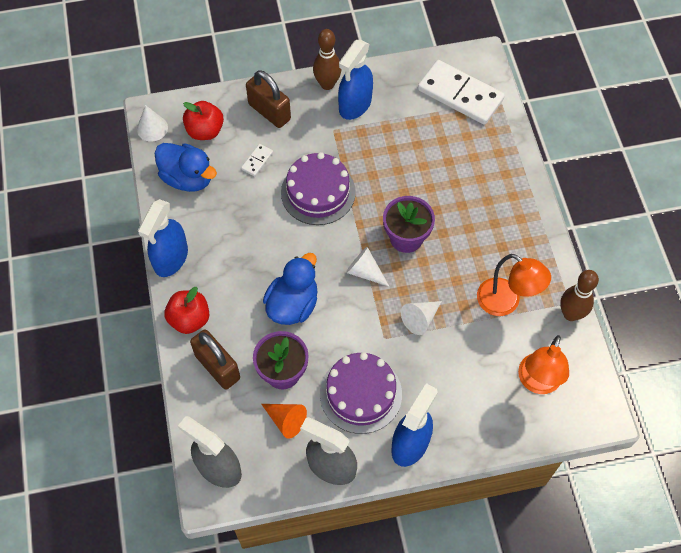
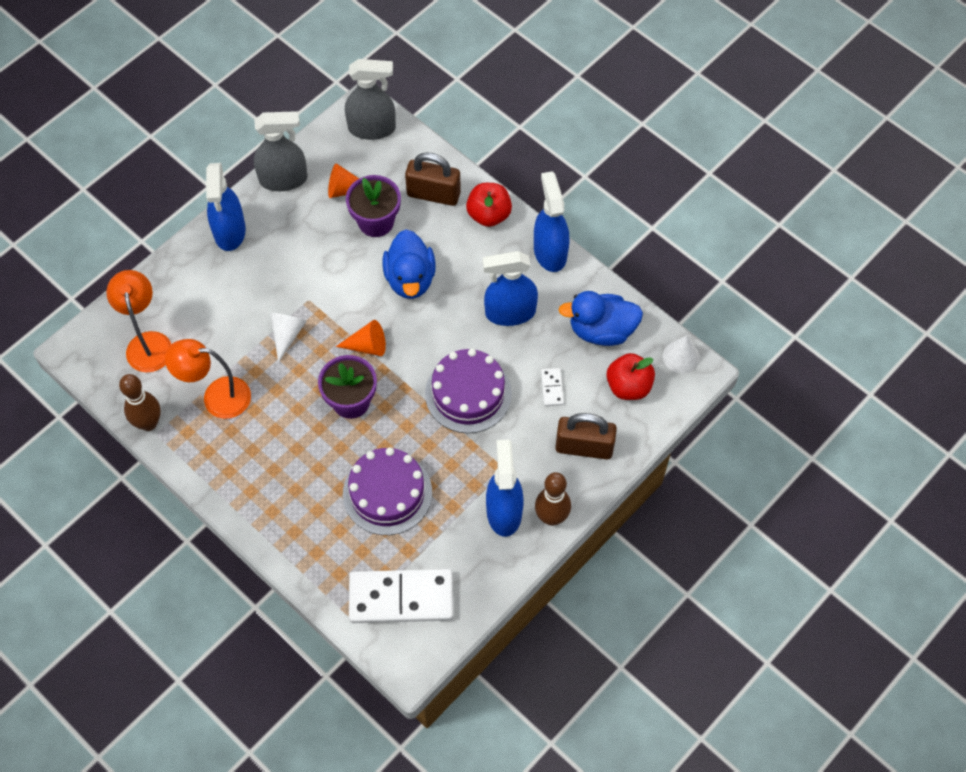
camera: 145 degrees right, 0 degrees up
(240, 231) = (510, 312): none -> blue spray bottle
(360, 394) = (297, 244): purple cake -> purple cake (387, 493)
(365, 271) = (367, 346): white cone -> orange cone

